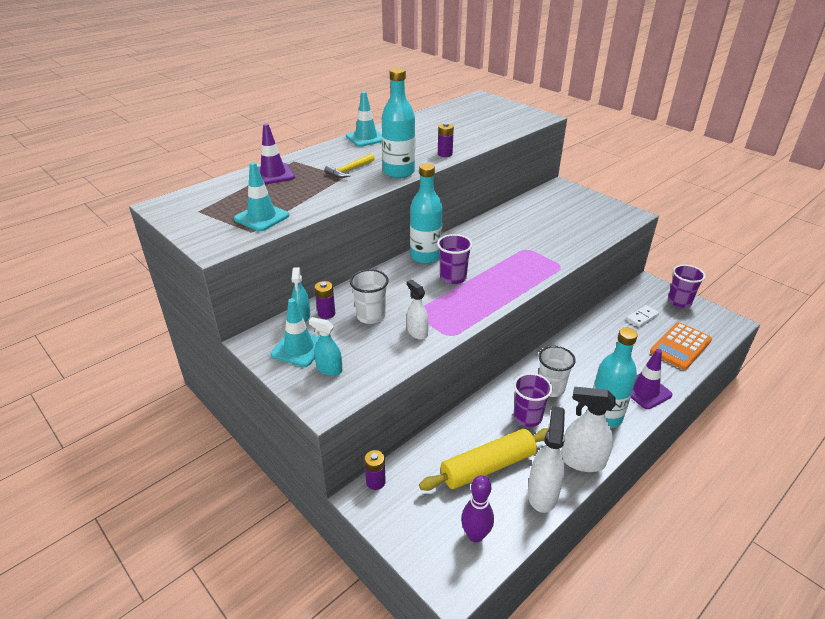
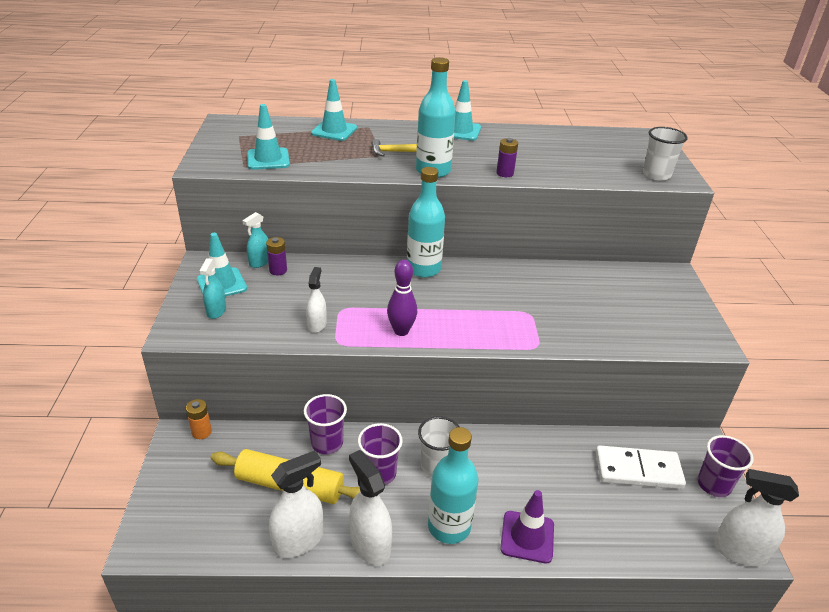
camera: 40 degrees right, 0 degrees up
(273, 174) = (334, 131): purple traffic cone -> turquoise traffic cone
(329, 369) = (216, 311): turquoise spray bottle -> turquoise spray bottle turned 150 degrees counterclockwise
(371, 316) = (304, 291): white cup -> white cup (656, 175)
(375, 482) = (201, 432): purple battery -> orange battery
(453, 278) = (417, 299): purple cup -> purple cup (327, 443)
(475, 535) = (207, 525): purple bowling pin -> purple bowling pin (401, 331)
(642, 317) = (638, 470): white domino -> white domino, size x1.84
(680, 346) = (639, 527): orange calculator -> none
(729, 327) = (739, 551): none -> white spray bottle

